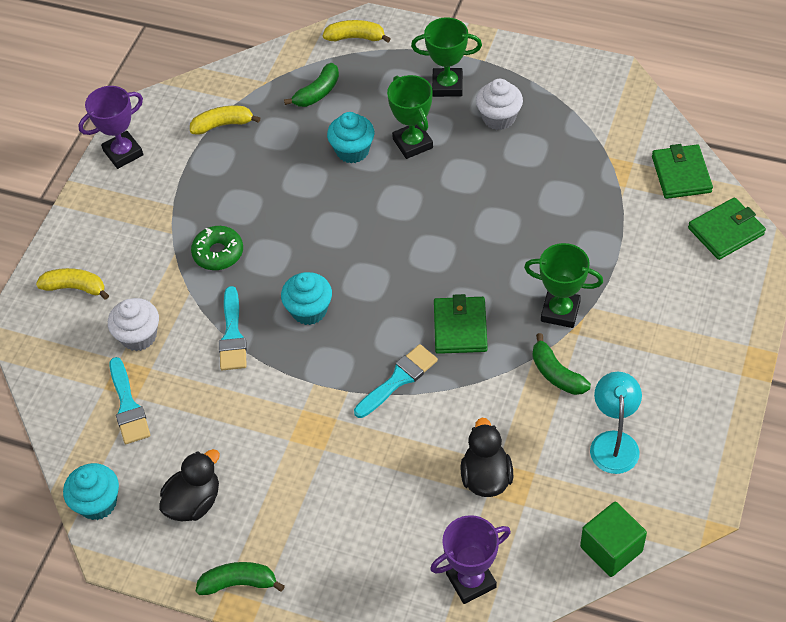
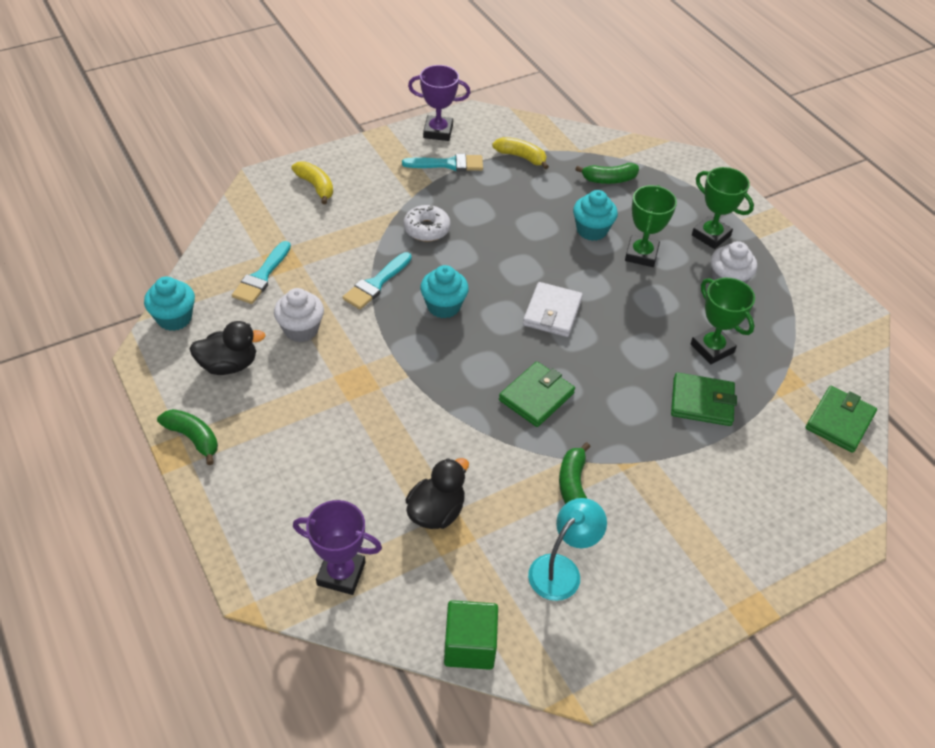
camera: 35 degrees right, 5 degrees down
(139, 336) = (318, 241): white cupcake -> white cupcake (301, 329)
(218, 253) = (426, 229): green donut -> white donut
(356, 37) = (676, 164): yellow banana -> none
(398, 248) = (552, 312): none -> white wallet
(398, 379) = (452, 396): turquoise brush -> turquoise brush (448, 164)
(560, 311) = (626, 444): green trophy -> green trophy (712, 348)
(726, 231) = (834, 490): green wallet -> green wallet (702, 402)

